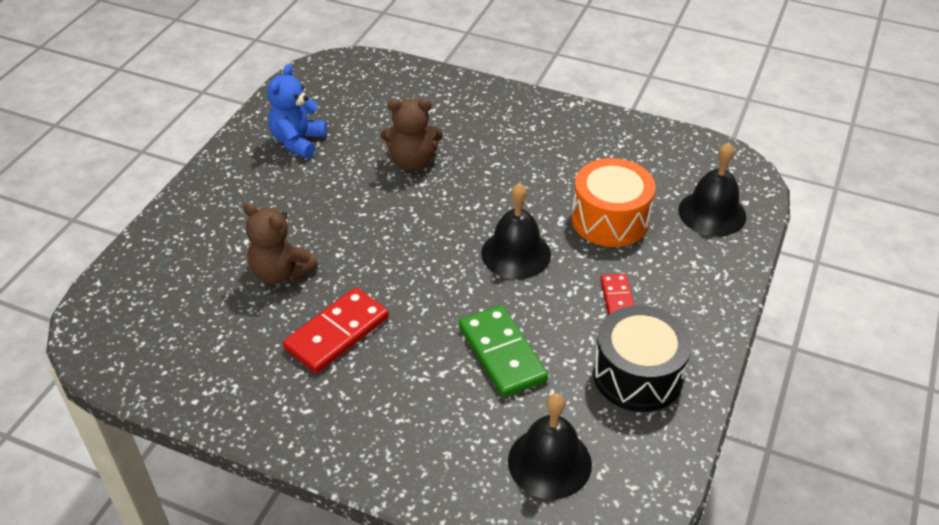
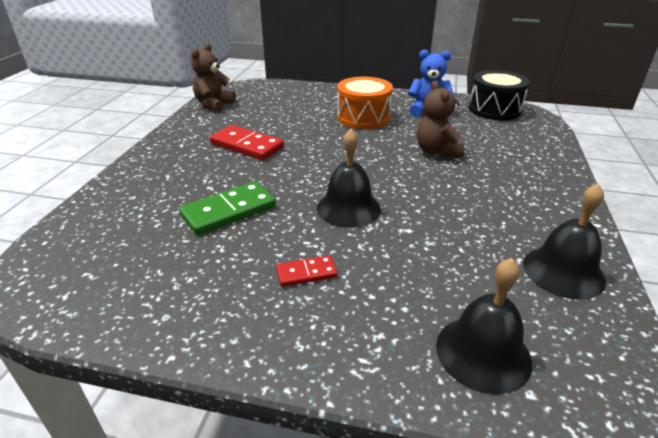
camera: 80 degrees right, 10 degrees down
(281, 272) = (298, 122): brown teddy bear -> brown teddy bear (214, 105)
(549, 462) = (109, 244): black bell -> black bell (563, 271)
(610, 219) = (422, 262): orange drum -> orange drum (363, 117)
(637, 375) = (200, 292): black drum -> black drum (494, 109)

